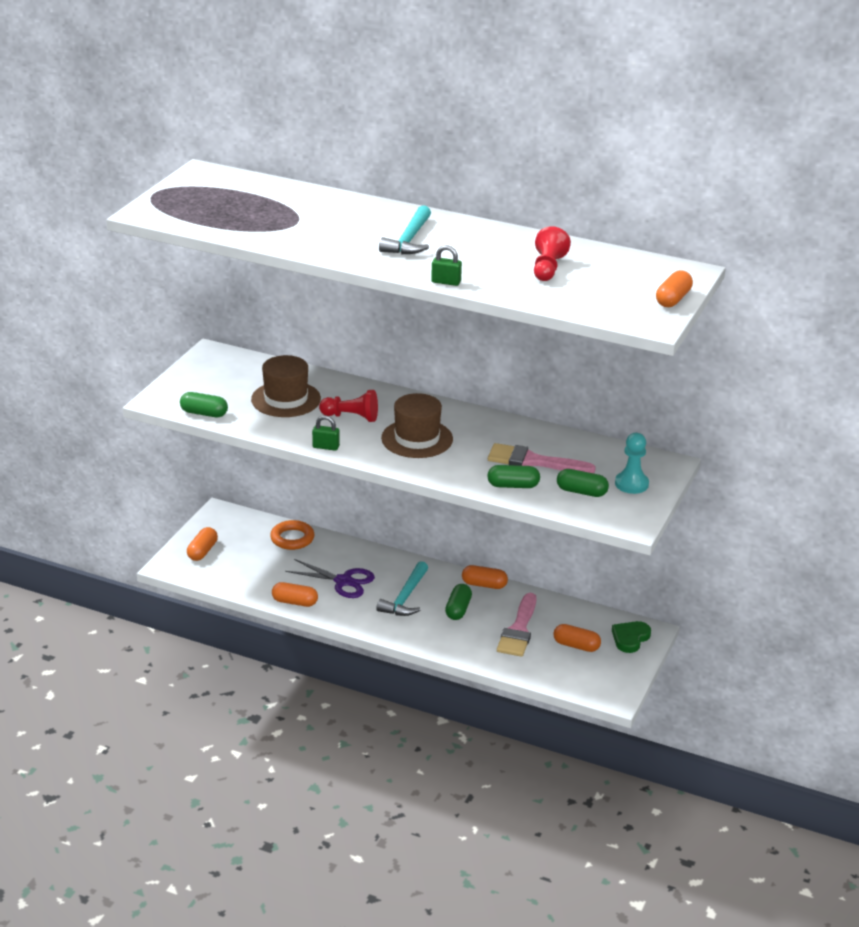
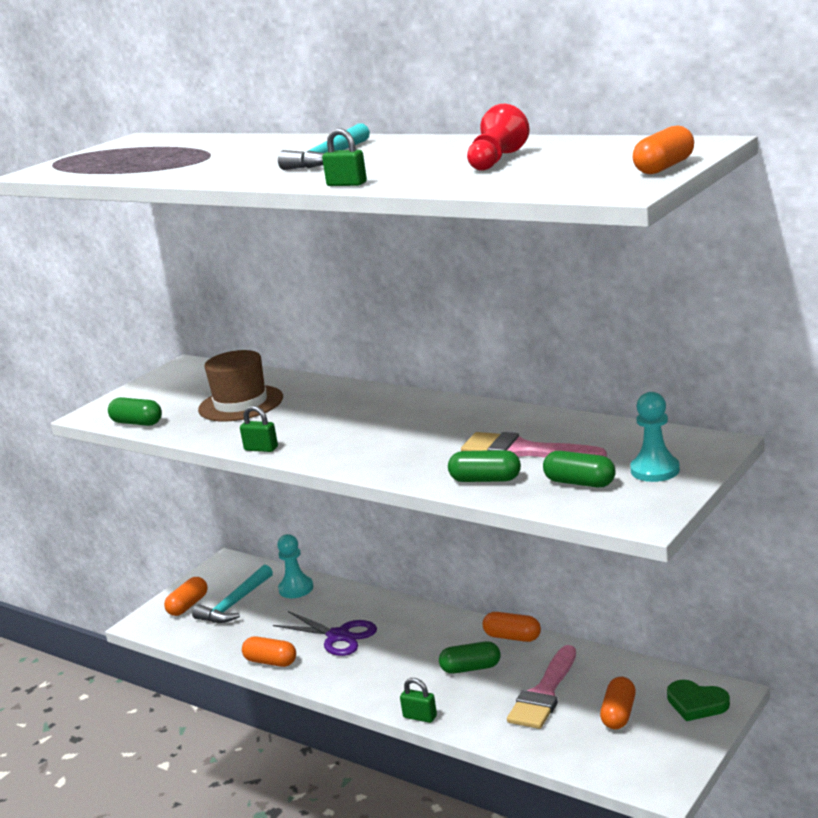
camera: 15 degrees right, 10 degrees down
(292, 538) = (296, 589): orange ring -> turquoise pawn
(351, 417) = (309, 416): red pawn -> none
(405, 597) = (408, 654): turquoise hammer -> turquoise hammer (235, 604)
(417, 439) = (380, 434): brown hat -> none
(429, 647) = (420, 717): none -> green padlock
(458, 609) = (471, 668): green capsule -> green capsule turned 60 degrees clockwise
(576, 646) = (618, 714): orange capsule -> orange capsule turned 75 degrees clockwise
(630, 638) = (696, 703): green heart -> green heart turned 105 degrees counterclockwise

